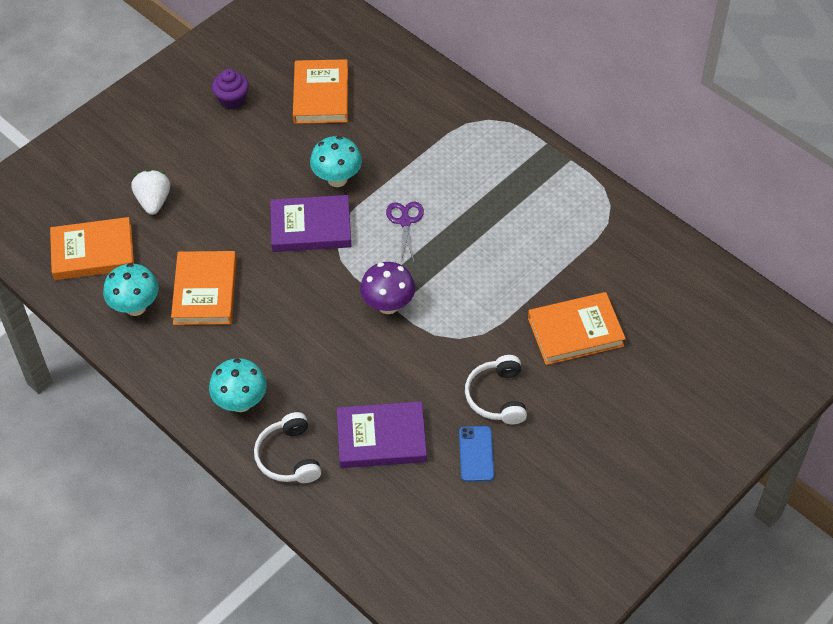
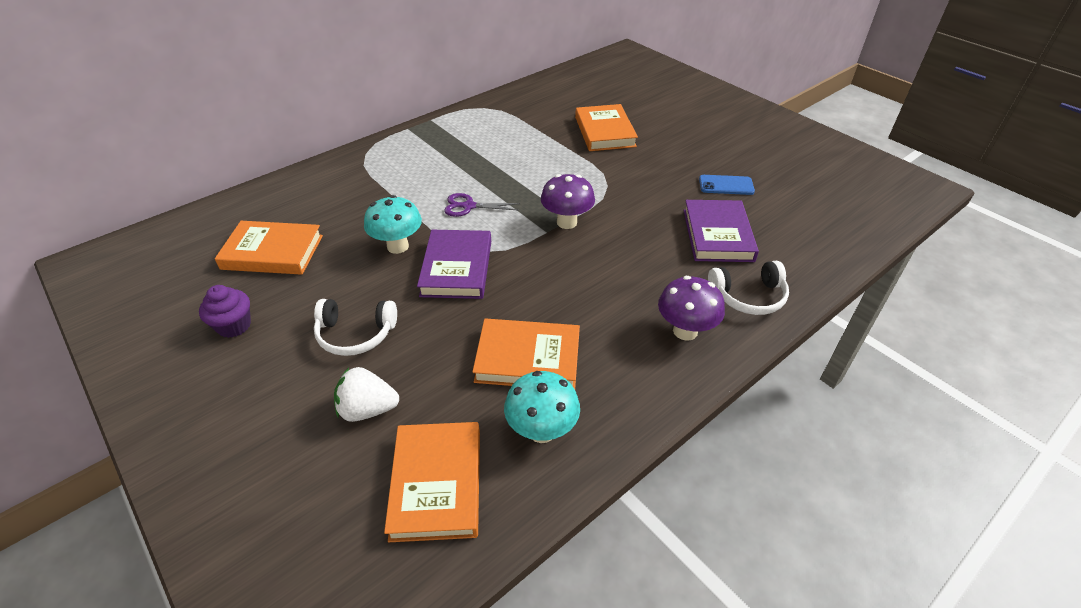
camera: 85 degrees left, 10 degrees down
(241, 402) = (685, 331): turquoise mushroom -> purple mushroom
(497, 396) = (668, 171): white headphones -> white headphones (355, 334)

